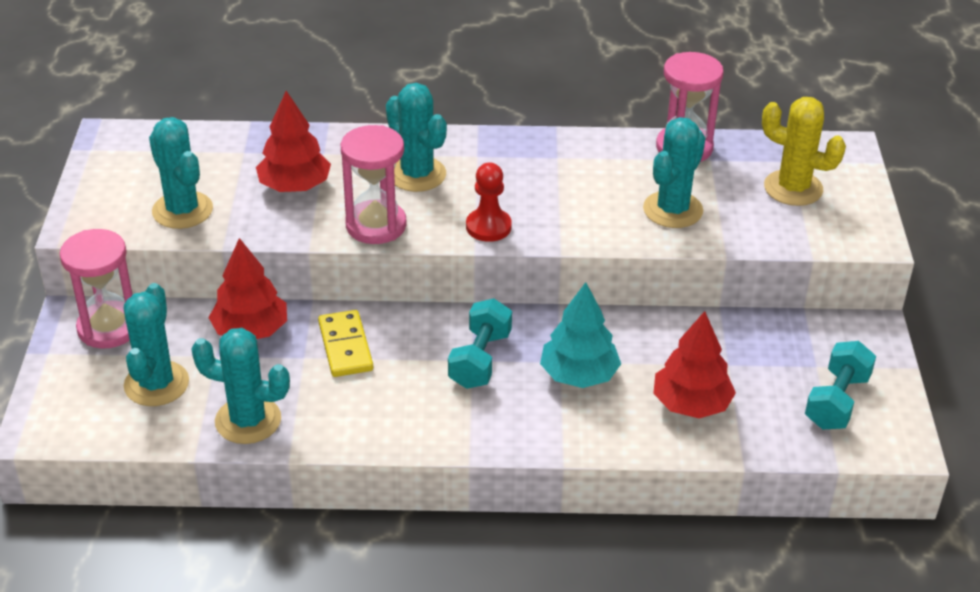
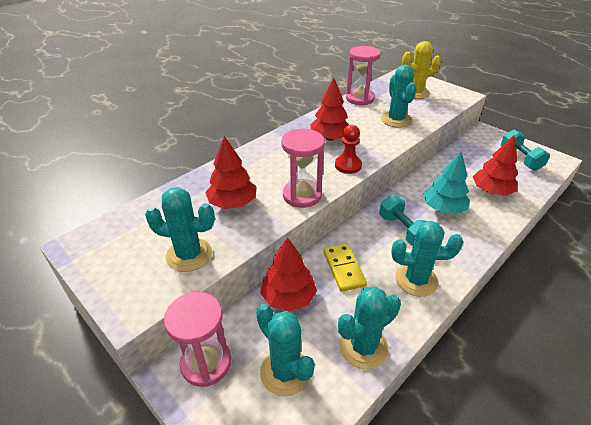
camera: 45 degrees left, 0 degrees up
(345, 346) = (343, 268): yellow domino -> yellow domino turned 45 degrees clockwise
(417, 174) = (281, 163): turquoise cactus -> turquoise cactus (416, 280)
(531, 179) = (329, 138): none -> red tree

